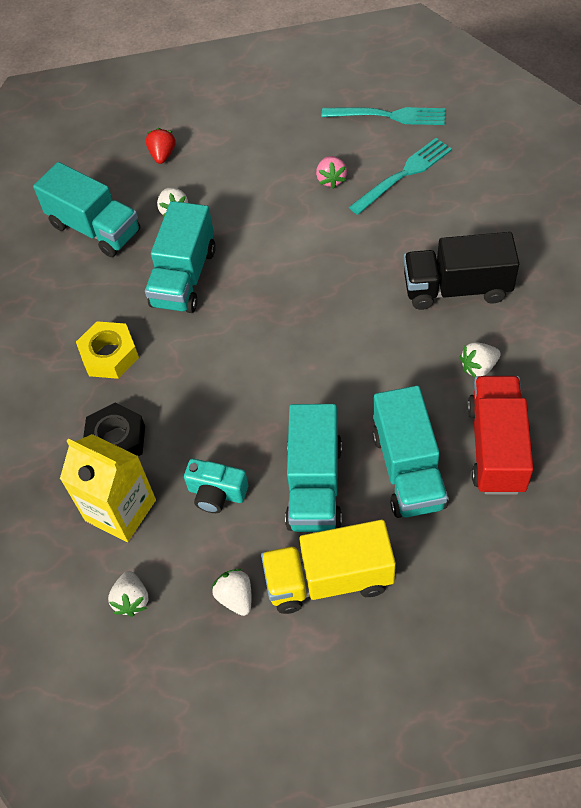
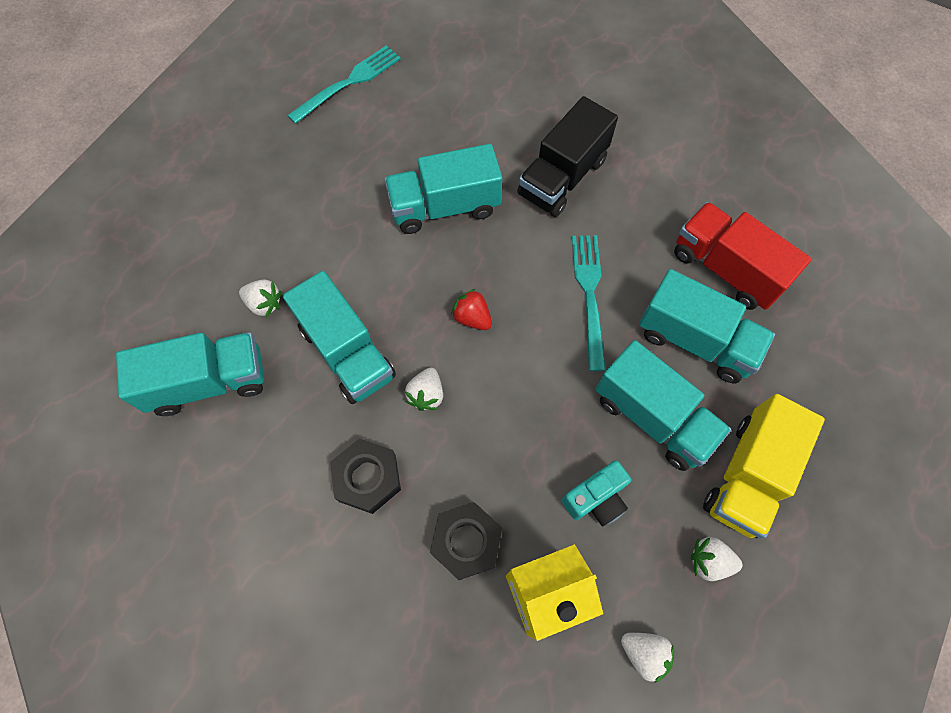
camera: 55 degrees left, 10 degrees up
(109, 355) = (367, 478): yellow nut -> black nut
(162, 155) = (190, 264): red strawberry -> red strawberry (472, 318)
(331, 179) = (367, 169): pink strawberry -> none
(350, 242) = (444, 207): none -> turquoise truck
(404, 174) = (418, 121): turquoise fork -> turquoise fork (589, 294)
(478, 367) = (646, 222): white strawberry -> white strawberry (426, 395)

